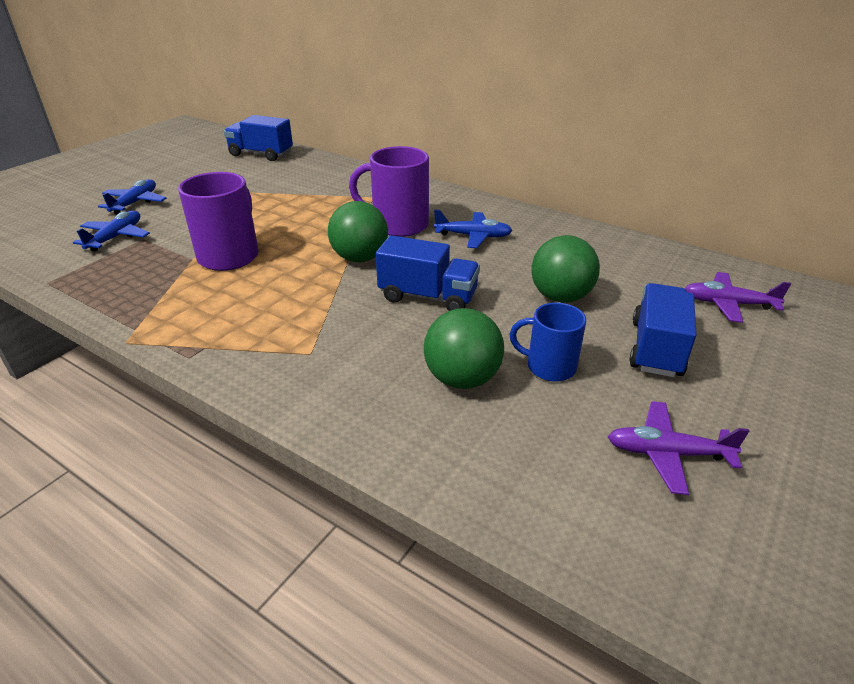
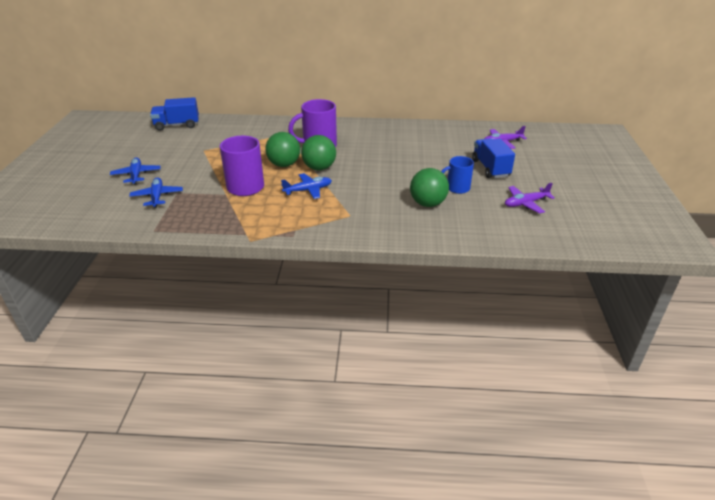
camera: 30 degrees left, 0 degrees up
(428, 297) = (375, 176): blue truck -> none
(473, 236) = (364, 142): blue plane -> blue plane (308, 190)
(560, 297) = (433, 159): green ball -> green ball (284, 165)

